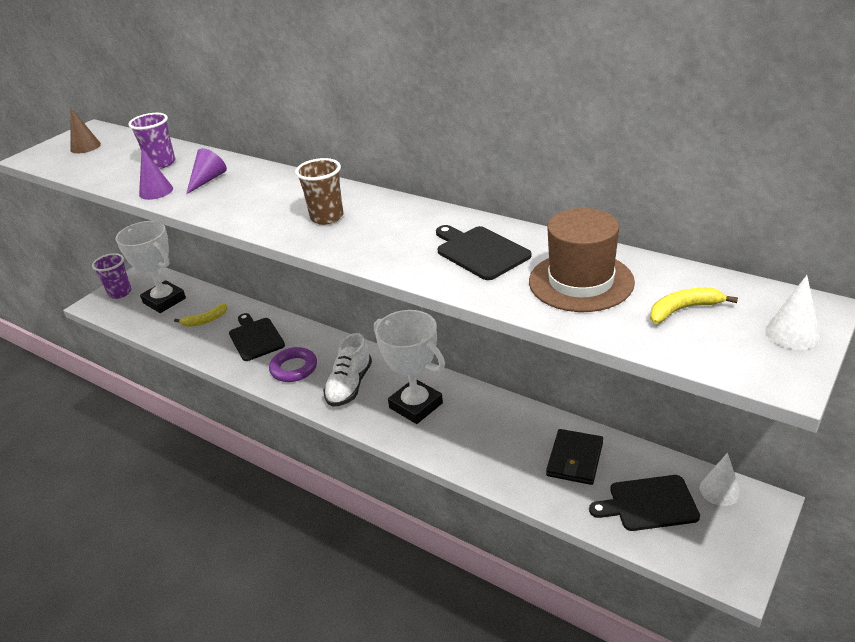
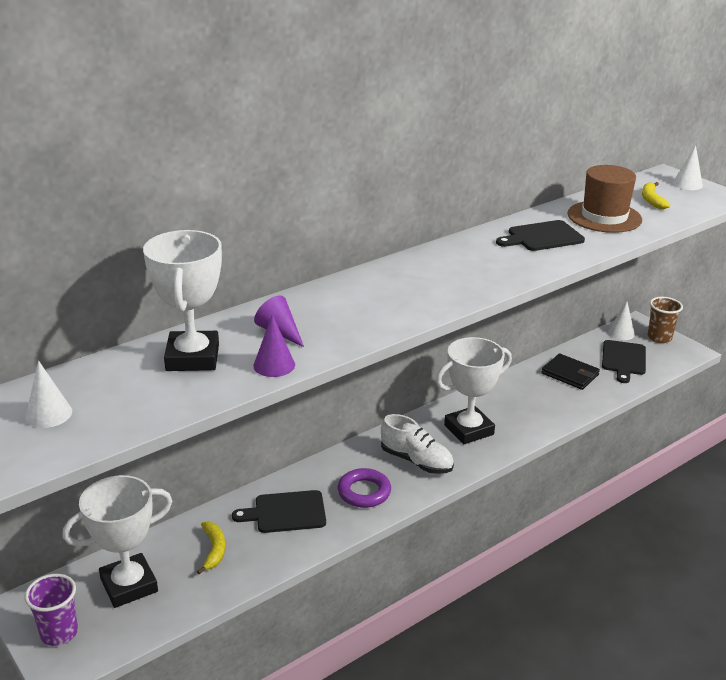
camera: 75 degrees left, 5 degrees down
(85, 147) = (48, 414): brown cone -> white cone
(161, 163) = (192, 357): purple cup -> white trophy
(327, 217) = (433, 282): brown cup -> brown cup (659, 338)

